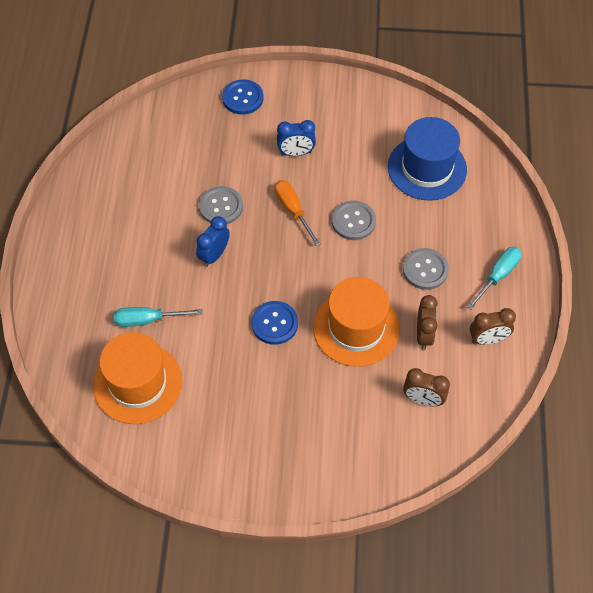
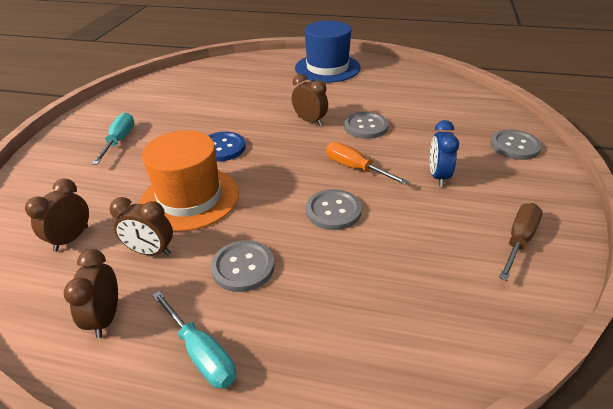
camera: 100 degrees right, 20 degrees down
(137, 383) = (202, 86): orange hat -> none
(148, 320) = (255, 91): turquoise screwdriver -> turquoise screwdriver (119, 141)
(214, 255) = (310, 121): blue clock -> brown clock
(242, 98) = (514, 146): blue button -> grey button
(293, 210) = (355, 168): orange screwdriver -> orange screwdriver turned 120 degrees counterclockwise
(364, 112) = (518, 240): none -> brown screwdriver
(427, 168) = (420, 296): blue hat -> blue hat (327, 68)

